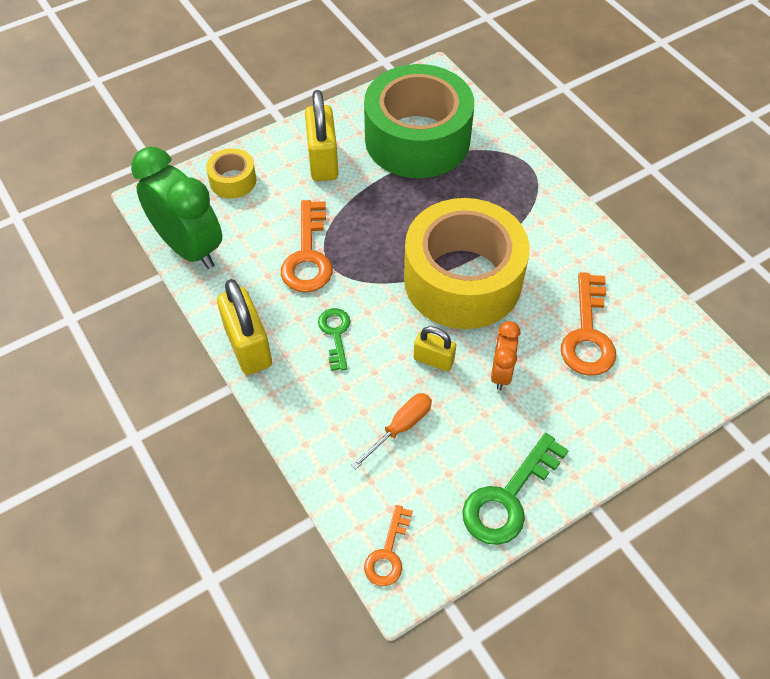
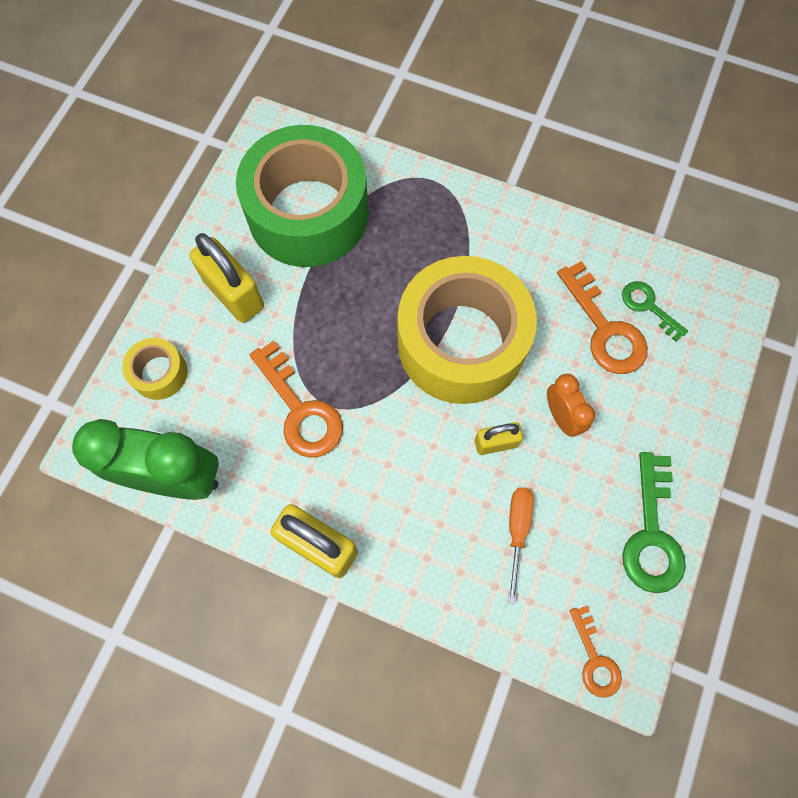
camera: 35 degrees left, 15 degrees up
(335, 334) = (390, 476): green key -> green key (648, 306)

